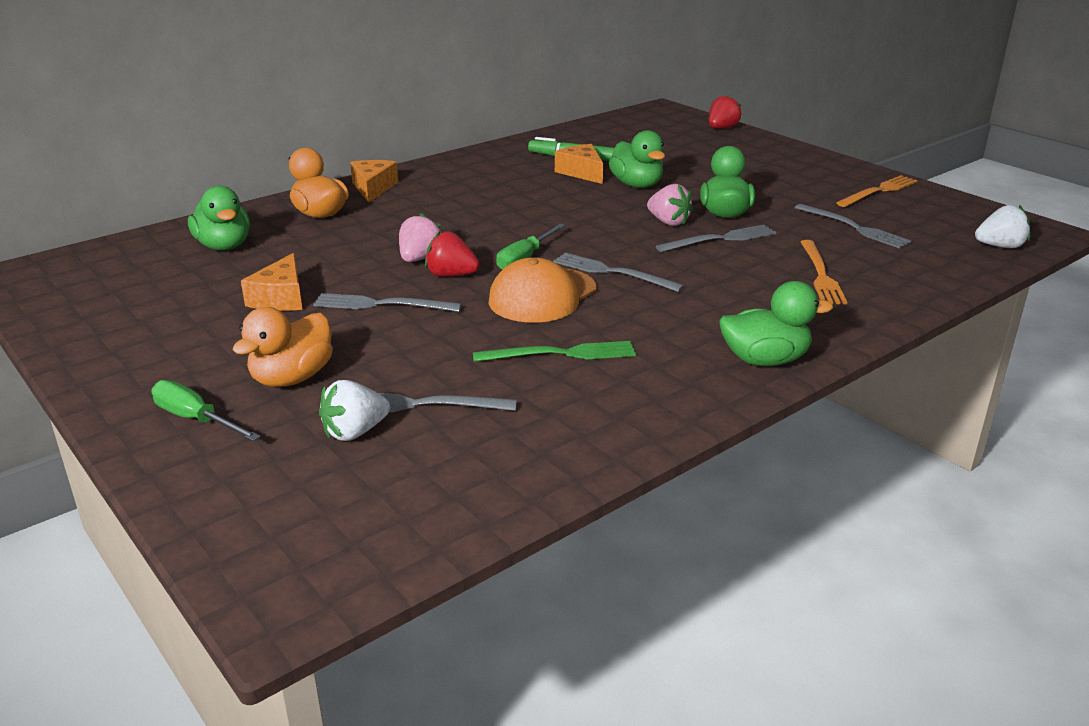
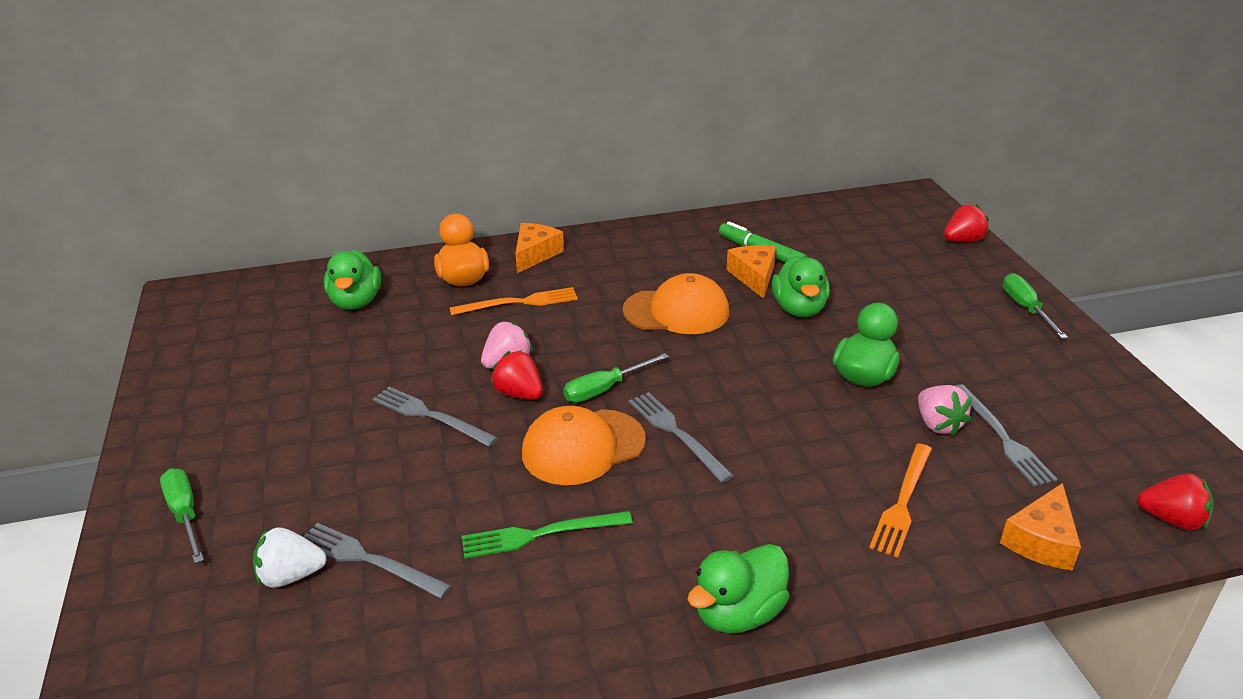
camera: 25 degrees right, 5 degrees up
(281, 298) = (354, 382): orange cheese -> orange cheese (1041, 540)
(292, 378) = (291, 489): orange duck -> none
(538, 202) = (676, 311): none -> orange cap
(560, 354) = (540, 534): green fork -> green fork turned 150 degrees clockwise
(668, 222) = (791, 374): pink strawberry -> pink strawberry (938, 424)
(720, 239) = (828, 415): grey fork -> none
(765, 360) = (738, 613): green duck -> green duck turned 120 degrees clockwise
(802, 158) = (1025, 308): none -> green screwdriver
(879, 191) = (1081, 385): orange fork -> orange fork (519, 302)
(1000, 246) = (1171, 519): white strawberry -> red strawberry

